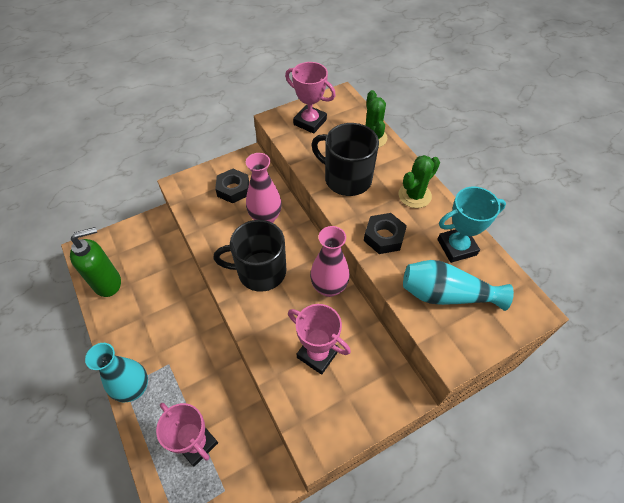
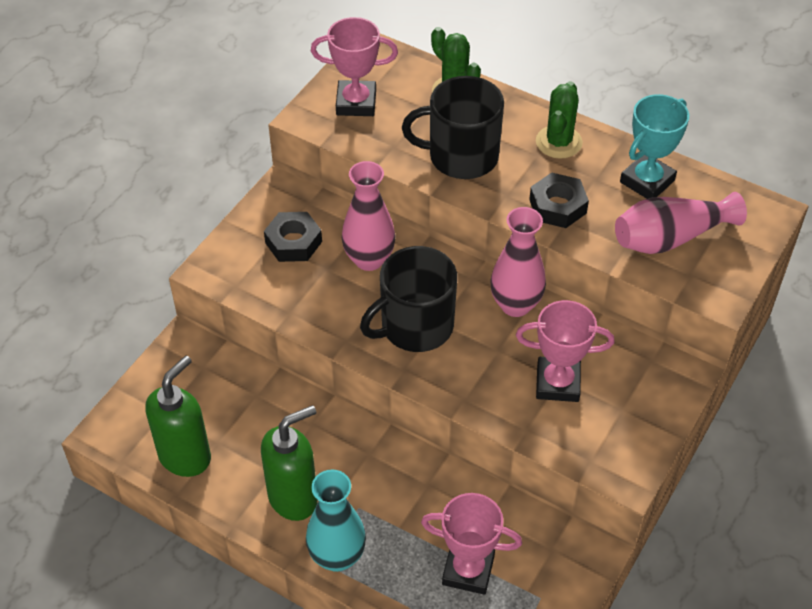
camera: 30 degrees left, 5 degrees down
(140, 338) = (293, 498): none -> green soap dispenser
(446, 294) = (670, 238): turquoise vase -> pink vase

